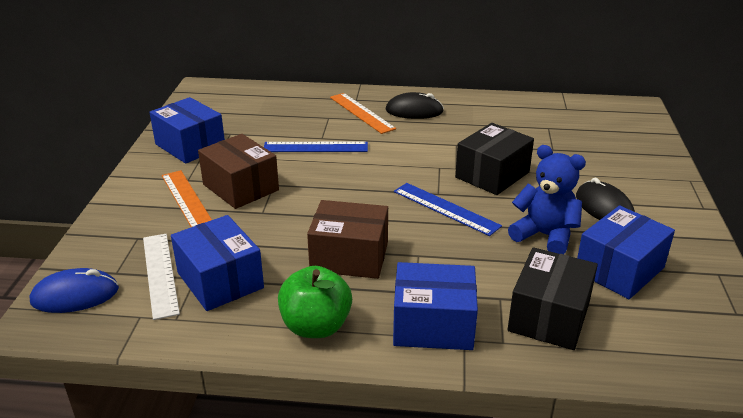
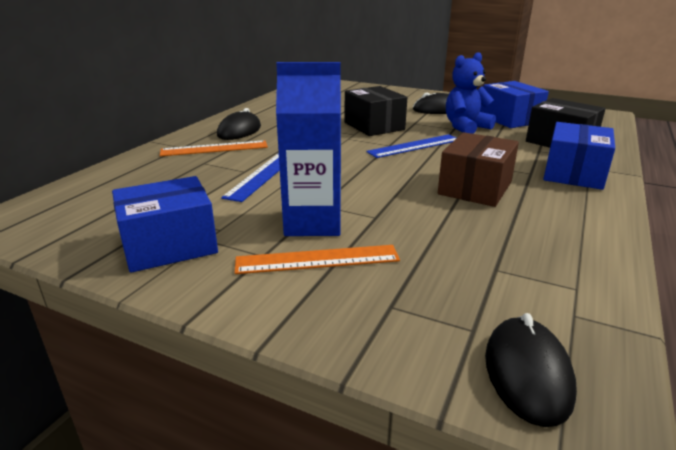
camera: 70 degrees left, 5 degrees down
(75, 295) = (527, 373): blue mouse -> black mouse
(160, 274) = (484, 293): white ruler -> none
(220, 280) = (503, 253): blue box -> none
(240, 187) = (312, 223): brown box -> blue carton
(316, 326) = (581, 215): green apple -> none

